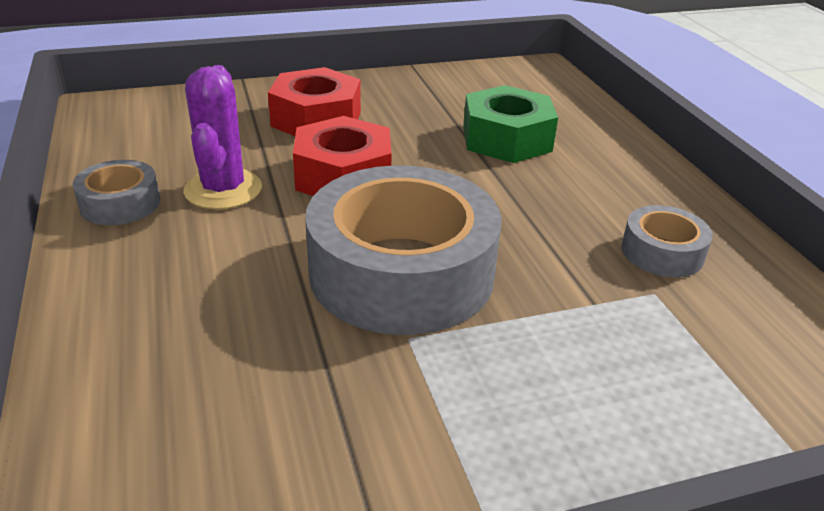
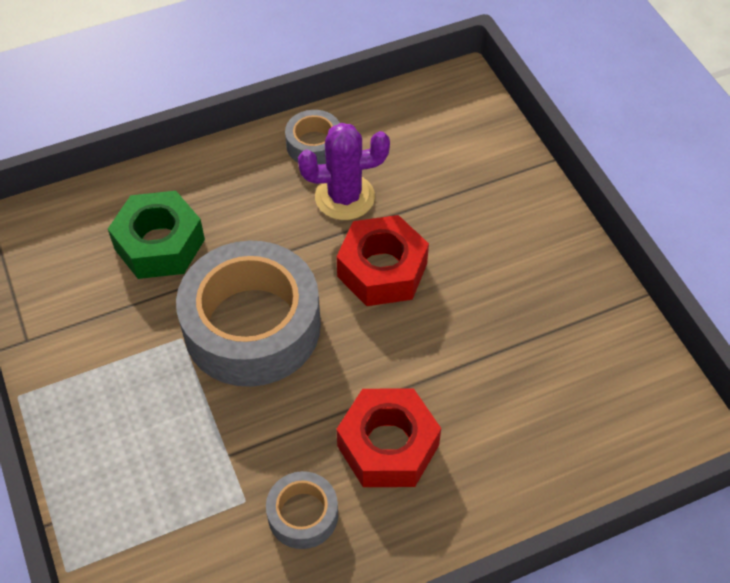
camera: 85 degrees right, 20 degrees up
(316, 119) = (482, 233): red nut -> red nut (388, 446)
(507, 139) = (485, 393): green nut -> green nut (159, 244)

